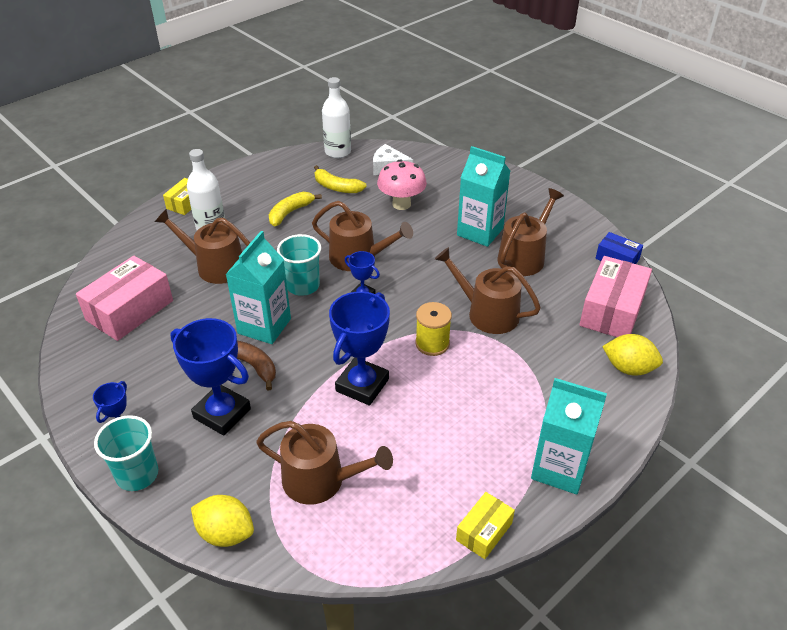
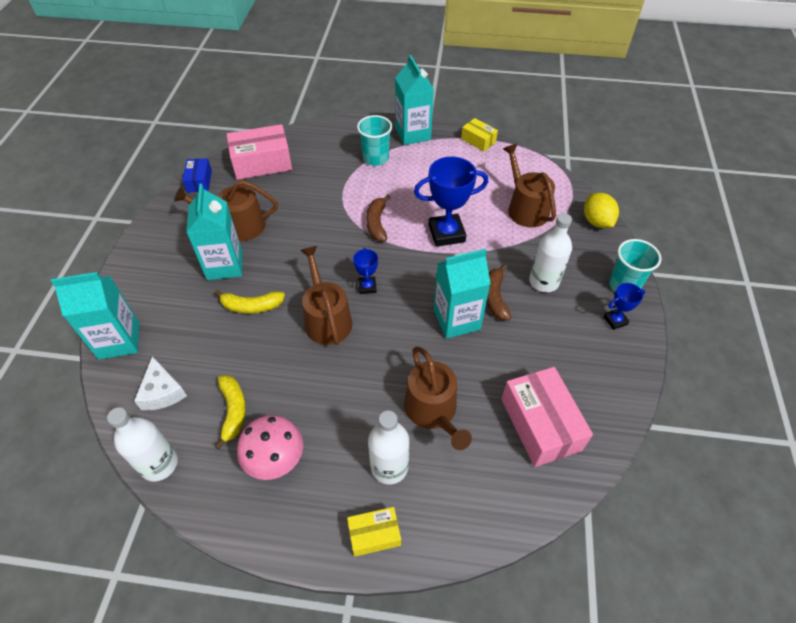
camera: 130 degrees left, 10 degrees up
(130, 310) = (540, 424): pink box -> pink box turned 75 degrees clockwise
(222, 413) = (544, 281): blue trophy -> white bottle
(290, 213) = (308, 417): yellow banana -> yellow banana (251, 306)
(303, 286) = (393, 330): turquoise cup -> turquoise cup (375, 158)
(401, 204) = (223, 339): pink mushroom -> pink mushroom (276, 461)
(432, 343) = (377, 223): yellow spool -> brown banana
(455, 164) = (119, 340): none -> turquoise carton
(484, 531) = (478, 140): yellow box -> yellow box turned 45 degrees clockwise
(487, 313) = (320, 213): brown watering can -> none
(628, 368) = (311, 138): yellow lemon -> none

